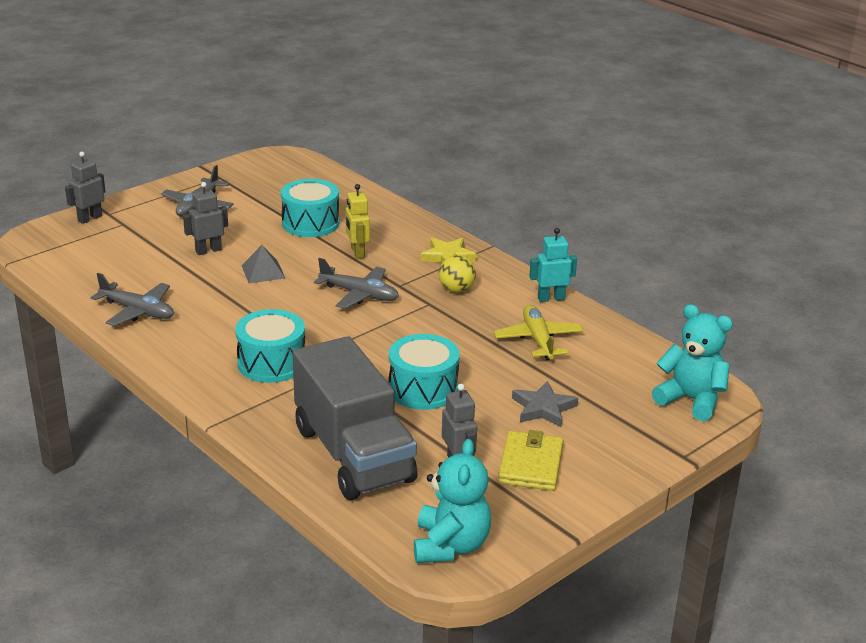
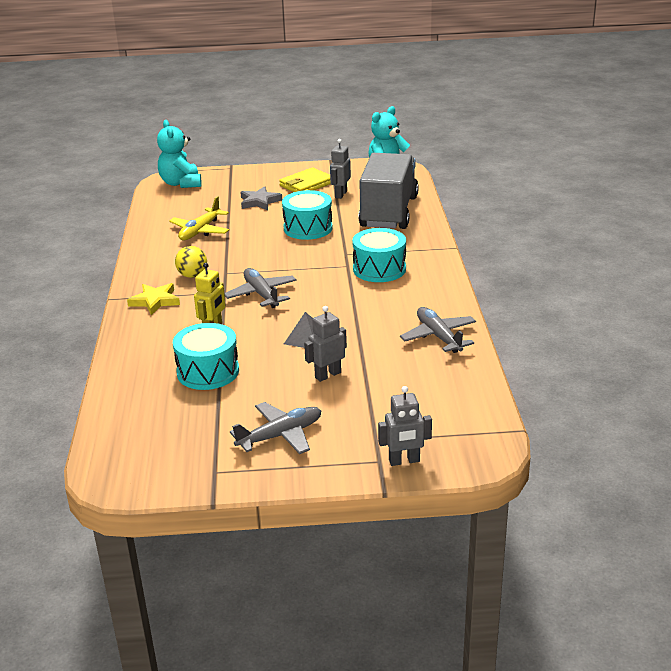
camera: 140 degrees left, 0 degrees up
(208, 250) = (327, 375): grey robot -> grey robot turned 135 degrees clockwise
(551, 298) = (146, 250): turquoise robot -> none

